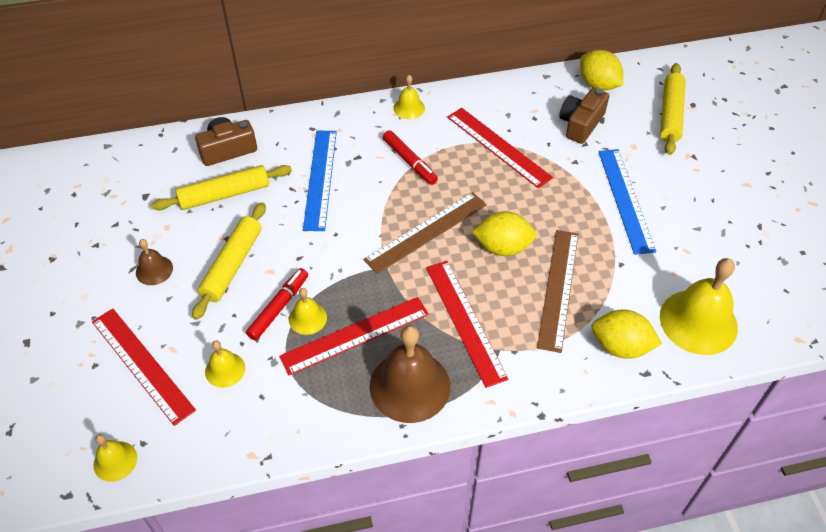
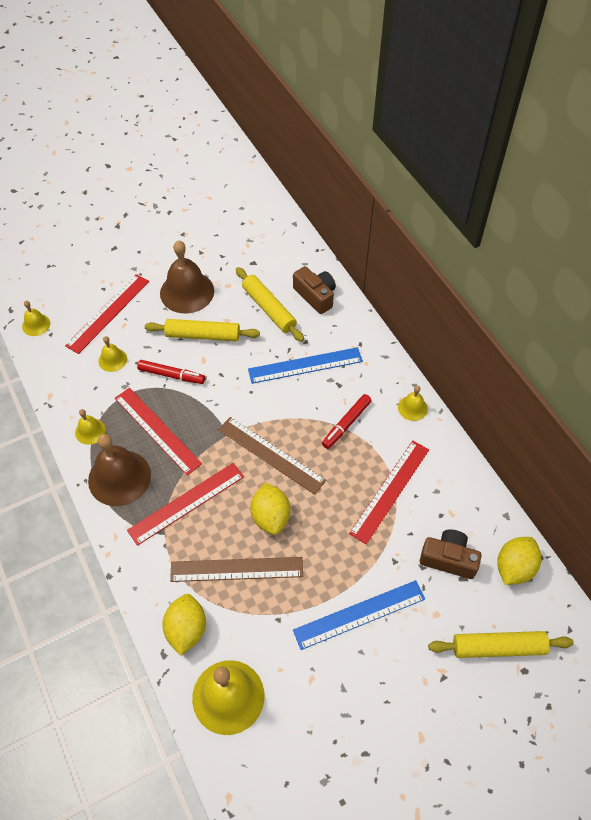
camera: 75 degrees right, 5 degrees up
(154, 270) = (187, 292): brown bell -> brown bell, size x2.00
(307, 318) = (166, 396): yellow bell -> yellow bell (90, 431)

